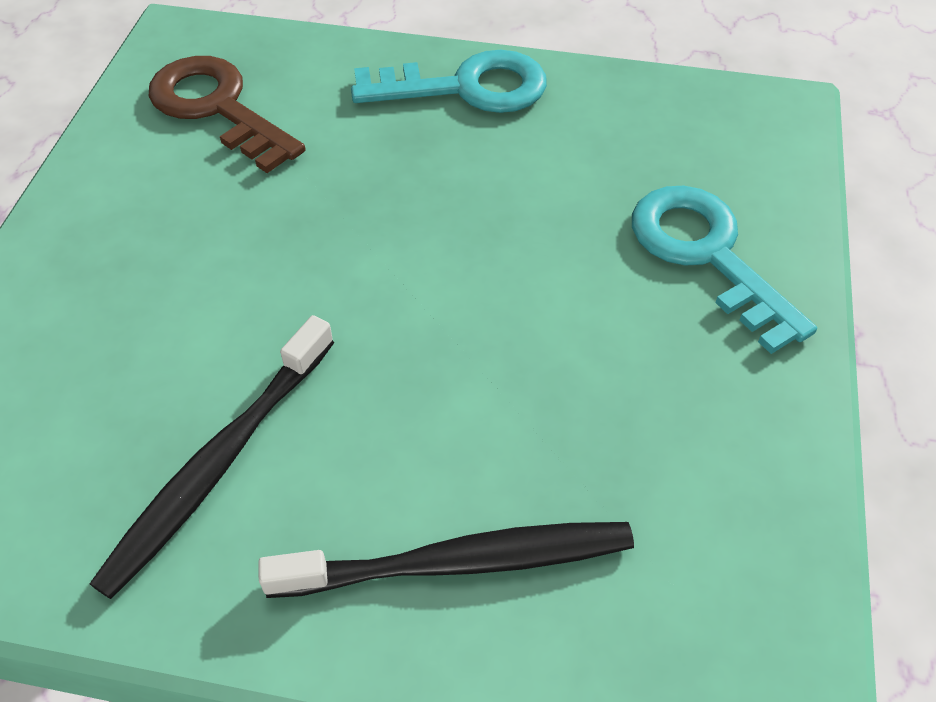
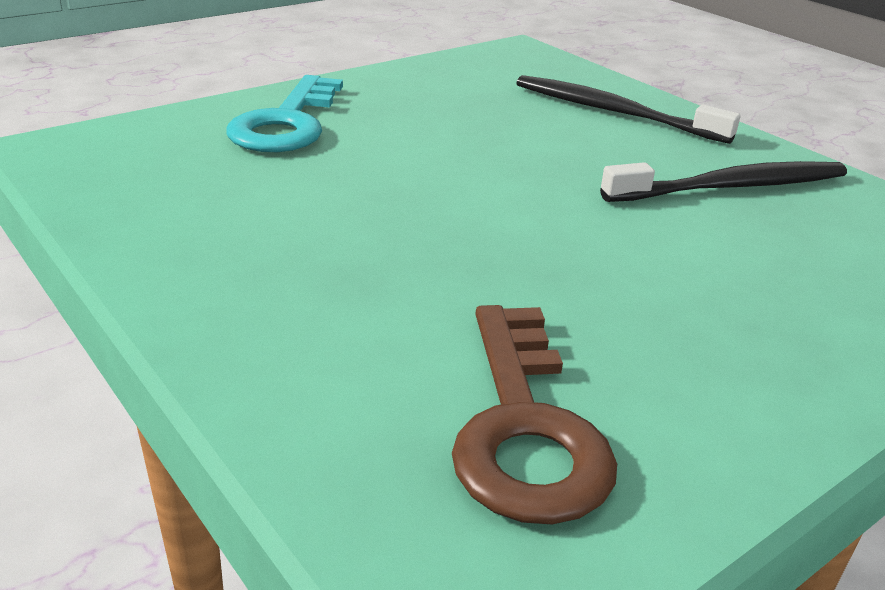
camera: 140 degrees left, 20 degrees down
(467, 88) = (230, 287): turquoise key -> none

